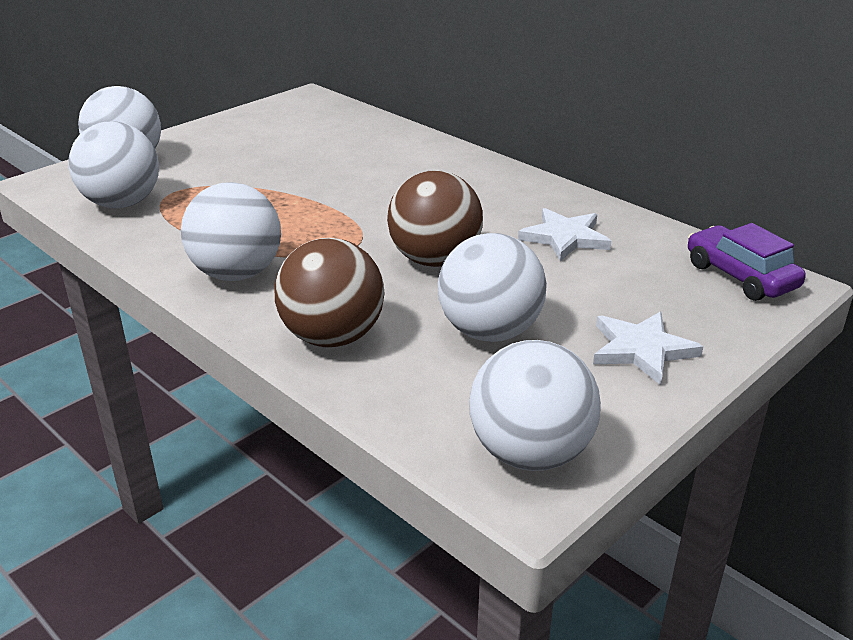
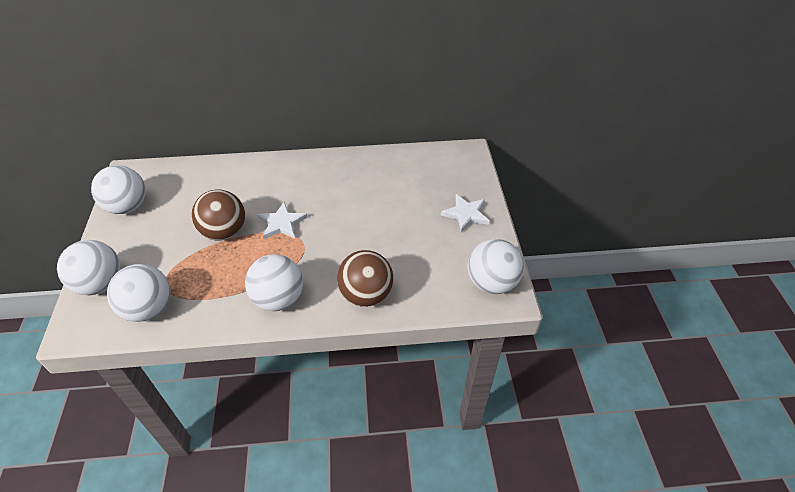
camera: 50 degrees left, 15 degrees up
(435, 260) = (346, 228): brown ball -> brown ball (224, 232)
(489, 332) = (413, 246): white ball -> white ball (128, 207)
(565, 237) = (375, 180): white star -> white star (282, 223)
(740, 276) = (451, 157): purple car -> none

